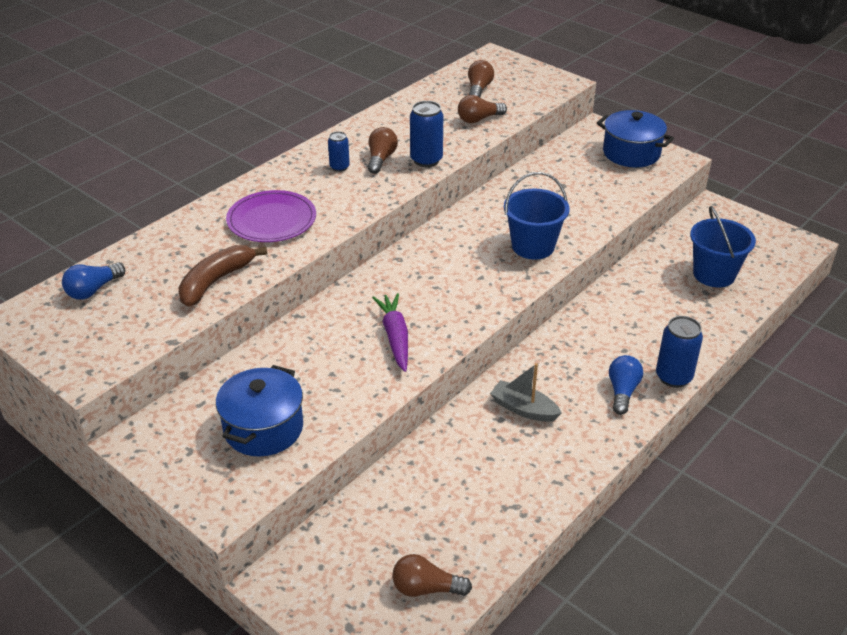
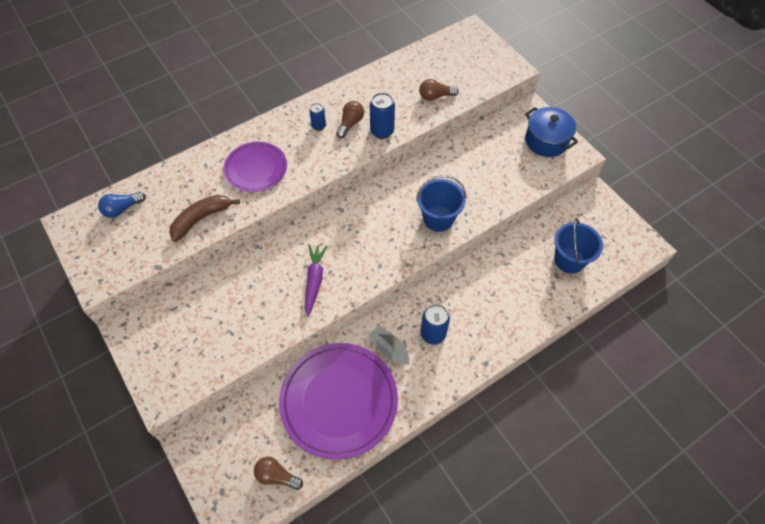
camera: 15 degrees right, 20 degrees up
(263, 428) = (205, 339): blue pot -> none
(479, 89) = (447, 64): brown light bulb -> none
(479, 480) = (339, 401): none -> purple plate
(622, 391) = (461, 350): blue light bulb -> none
(673, 377) = (501, 347): blue can -> blue can (433, 334)

